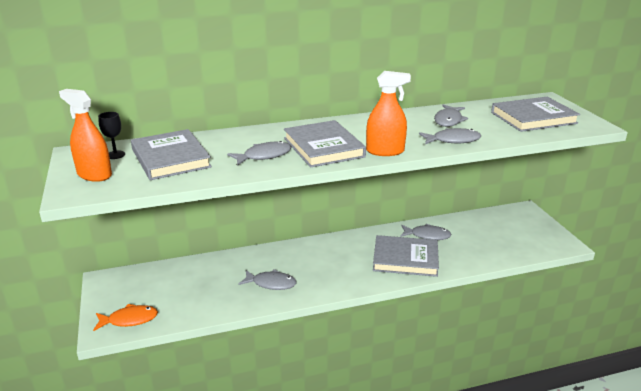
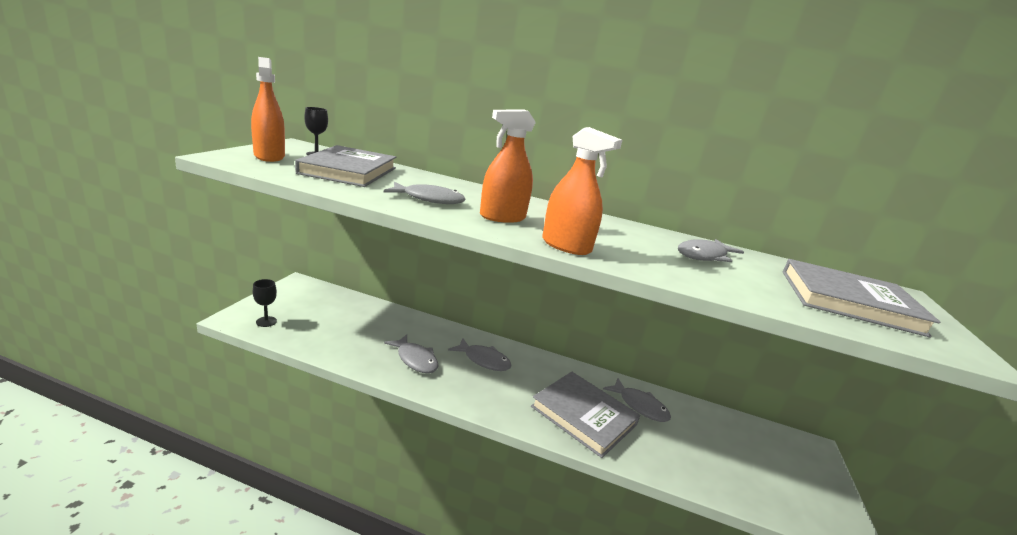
camera: 30 degrees right, 5 degrees down
(129, 320) = (266, 321): orange fish -> black goblet
(323, 147) = (502, 217): grey book -> orange spray bottle
(453, 140) = (677, 272): grey fish -> grey fish (483, 360)

